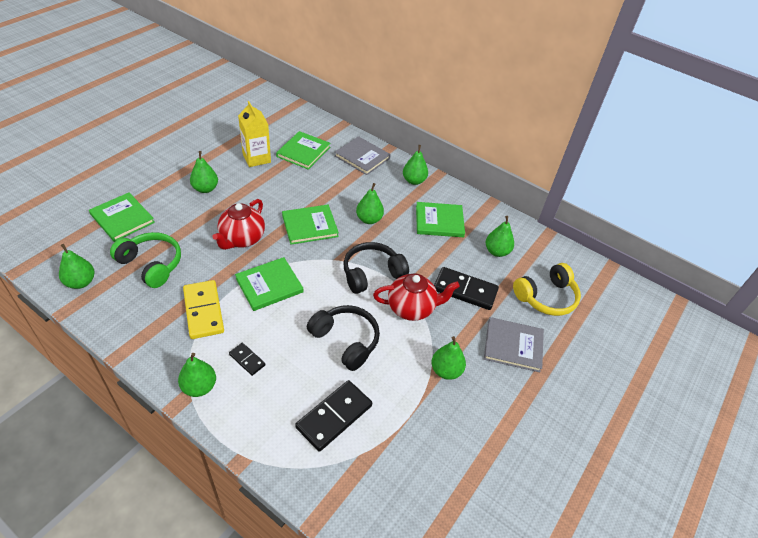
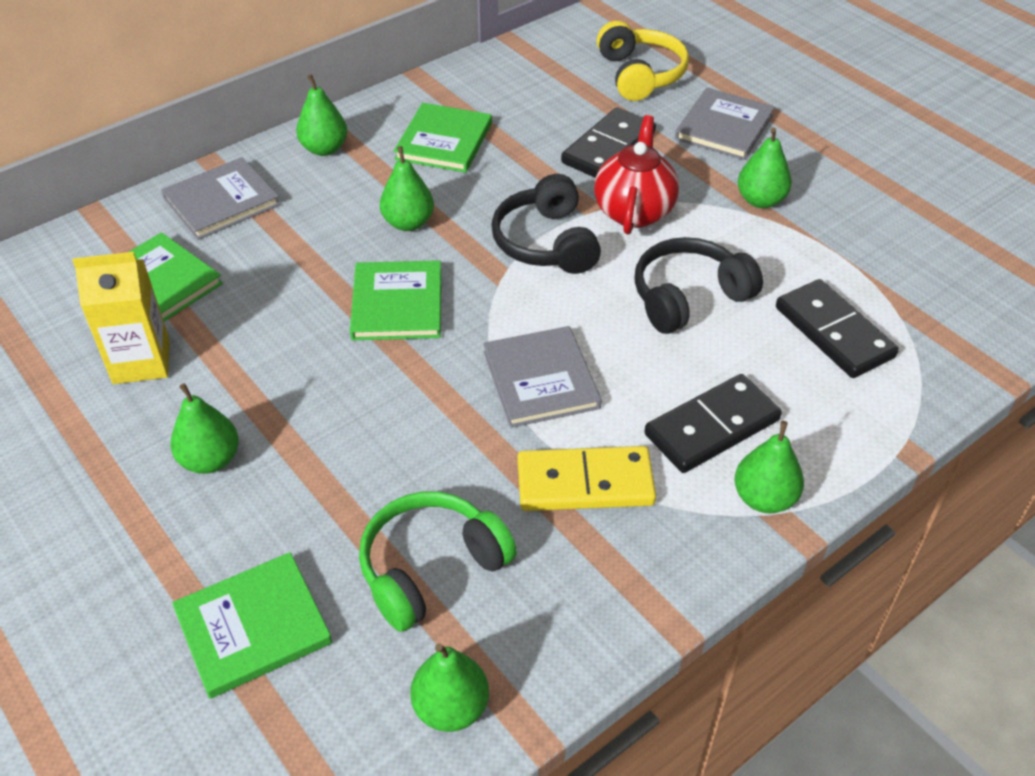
camera: 70 degrees left, 0 degrees up
(242, 239) = (401, 409): red teapot -> none
(247, 360) = (712, 427): black domino -> black domino, size x1.92
(269, 285) = (540, 380): green book -> grey book
(497, 251) = (534, 97): green pear -> none

